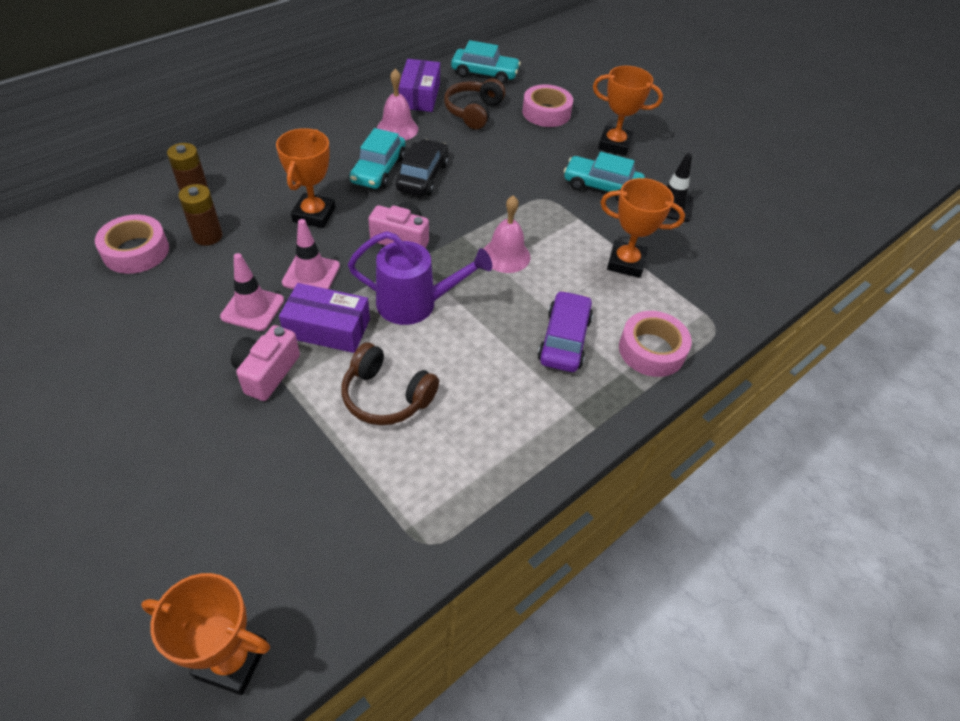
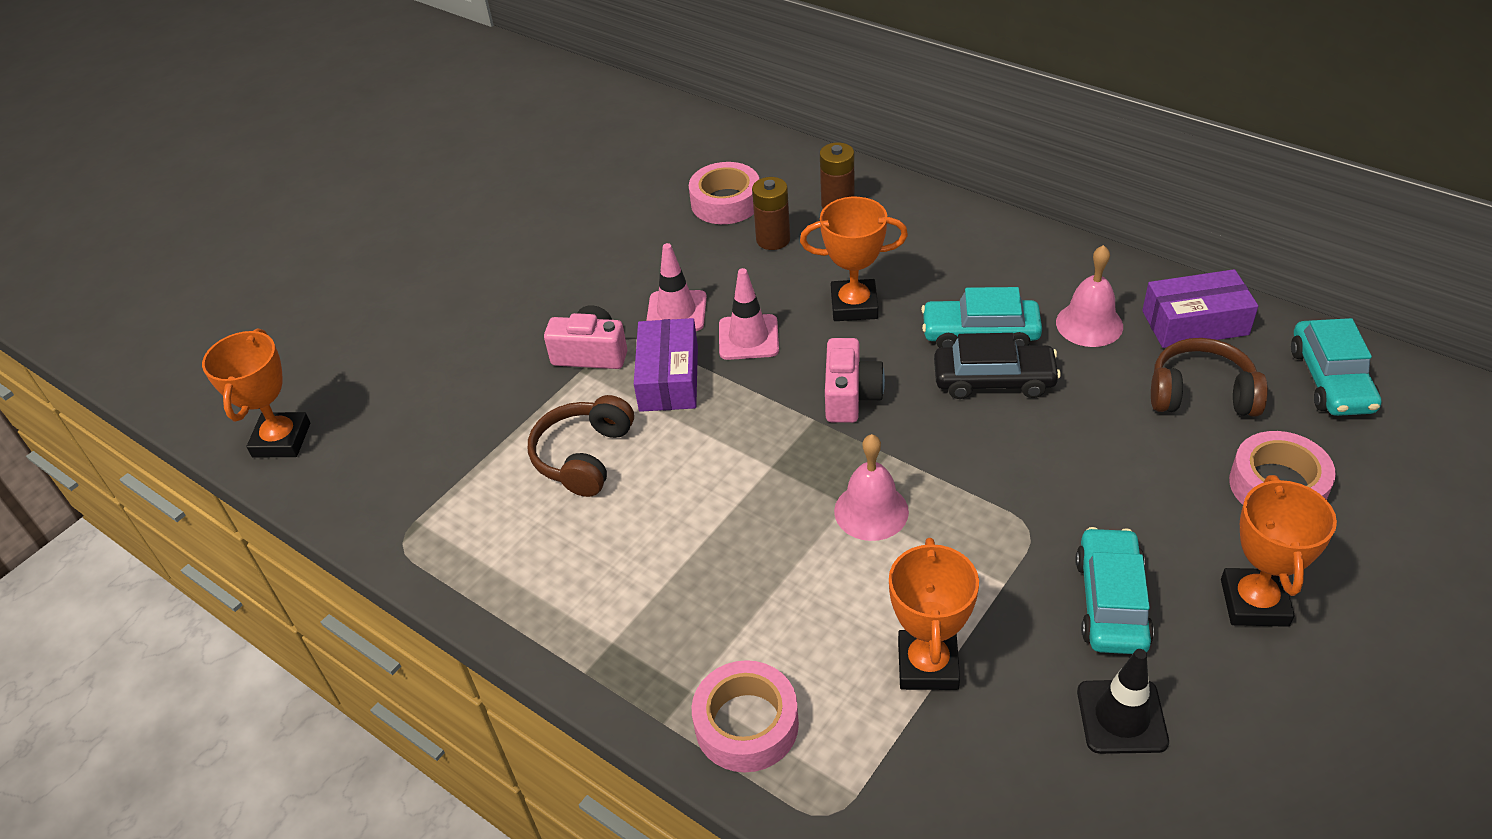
camera: 85 degrees right, 5 degrees down
(415, 304) = (737, 442): purple watering can -> none
(564, 339) = (730, 611): purple car -> none

